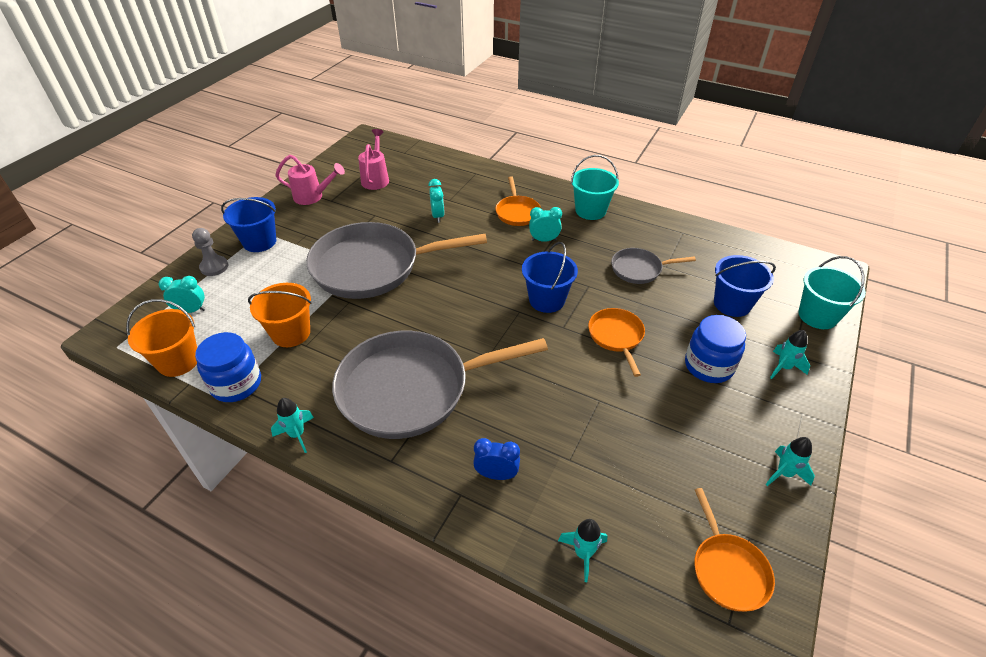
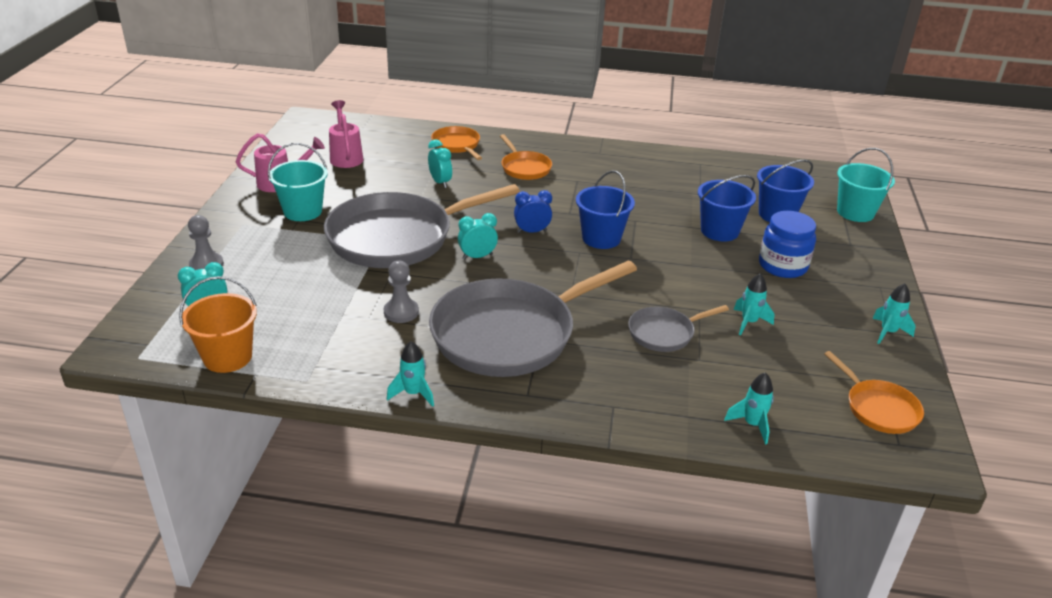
camera: 20 degrees left, 10 degrees down
(236, 384) = (313, 364): blue jar -> none
(259, 242) = (246, 234): blue bucket -> blue bucket (719, 231)
(291, 333) = (344, 310): orange bucket -> none
(334, 345) = (401, 312): none -> grey pawn
(496, 474) = (638, 384): blue clock -> blue clock (532, 231)
(544, 240) = (567, 188): turquoise clock -> turquoise clock (477, 256)
(590, 210) = (599, 157): turquoise bucket -> turquoise bucket (302, 211)
(616, 336) = (686, 257): orange pan -> orange pan (457, 145)
(639, 269) = (676, 199): grey pan -> grey pan (664, 333)
(783, 367) = (847, 256): turquoise rocket -> turquoise rocket (749, 322)

